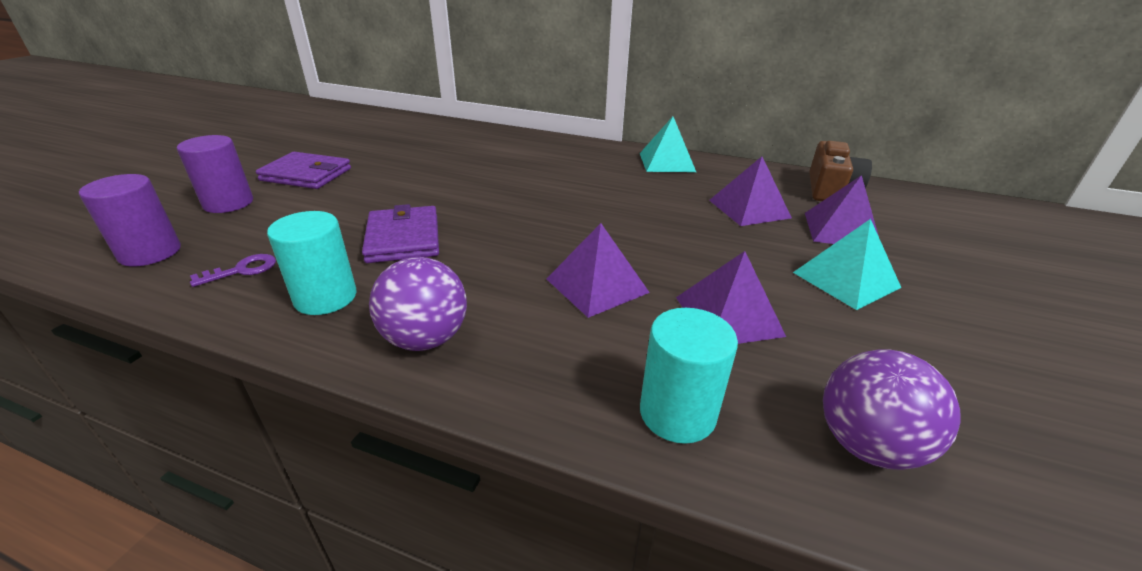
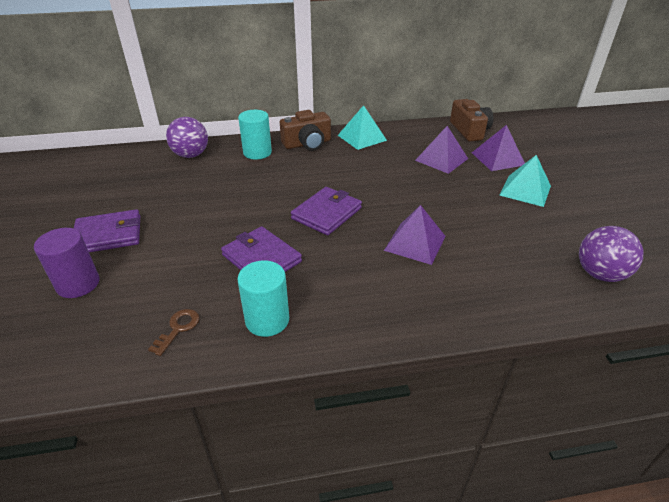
camera: 30 degrees left, 5 degrees up
(150, 253) = (78, 349): purple cylinder -> none
(242, 270) = (178, 328): purple key -> brown key
(425, 338) = (362, 316): purple ball -> purple ball (191, 155)
(529, 220) = (327, 213): none -> purple wallet
(594, 152) = (307, 143): none -> brown camera
(677, 413) = (521, 296): turquoise cylinder -> turquoise cylinder (257, 153)
(728, 316) = (494, 234): purple pyramid -> none

